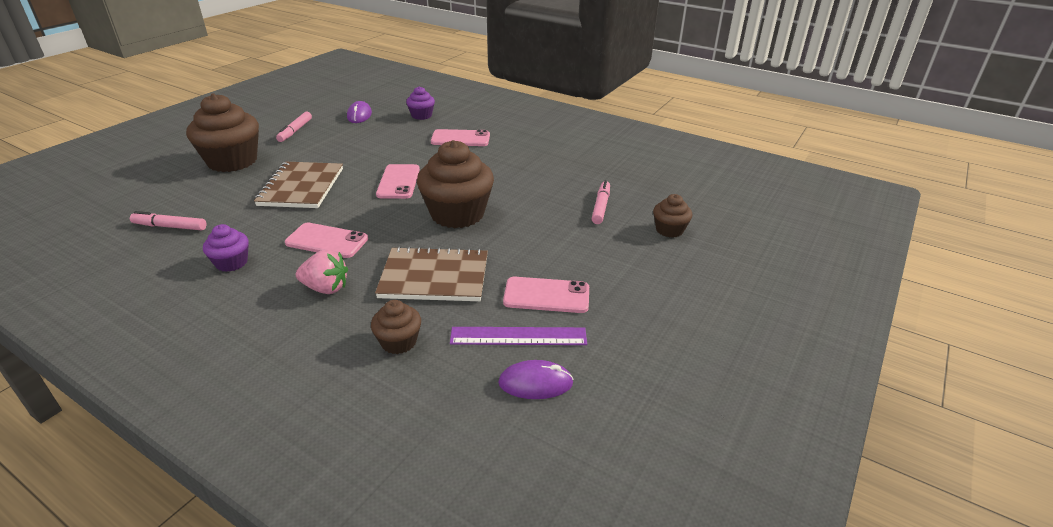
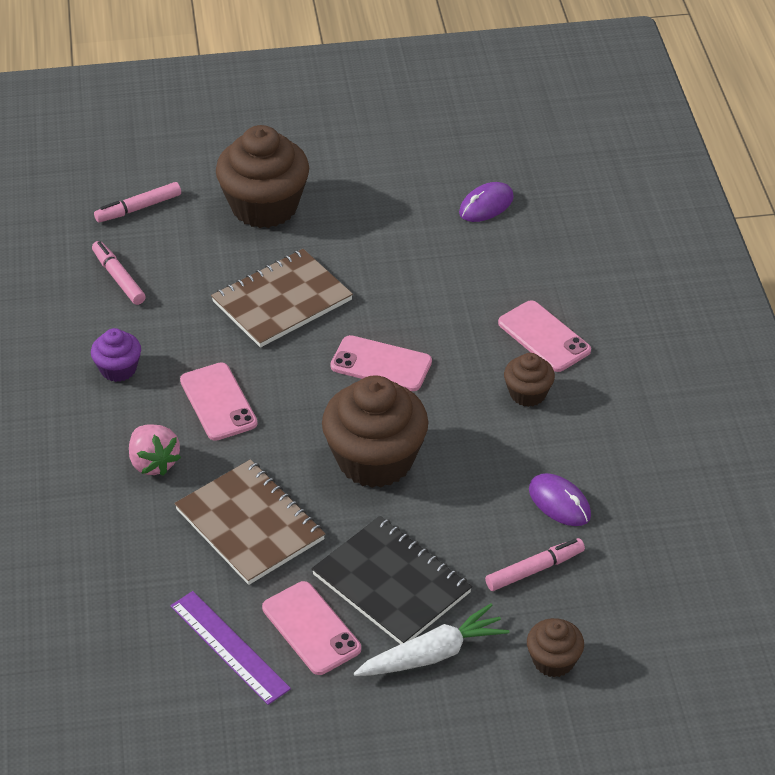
camera: 50 degrees right, 10 degrees up
(295, 131) = (381, 190): pink marker -> pink marker (138, 208)
(398, 182) = (381, 364): pink phone -> pink phone turned 60 degrees clockwise
(399, 342) = (138, 570): brown cupcake -> brown cupcake (527, 393)
(421, 115) = (558, 257): purple cupcake -> none
(535, 383) = (181, 699): purple mouse -> purple mouse (559, 502)
(551, 251) = (391, 584): none -> black notebook
(620, 263) = (433, 654): none -> white carrot

